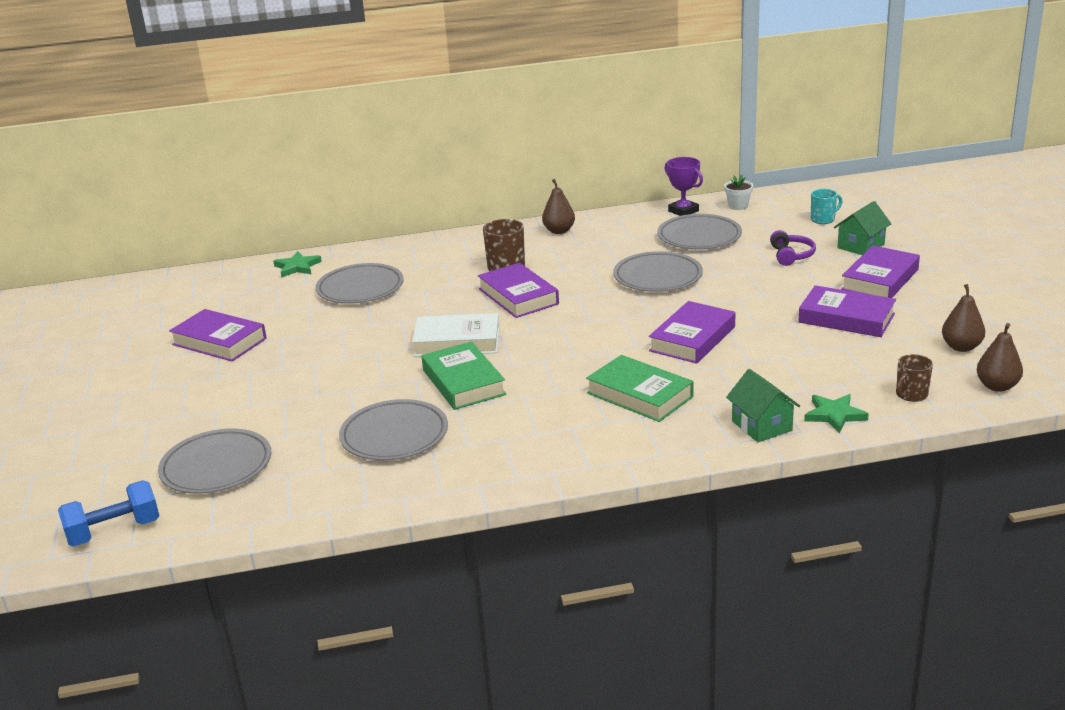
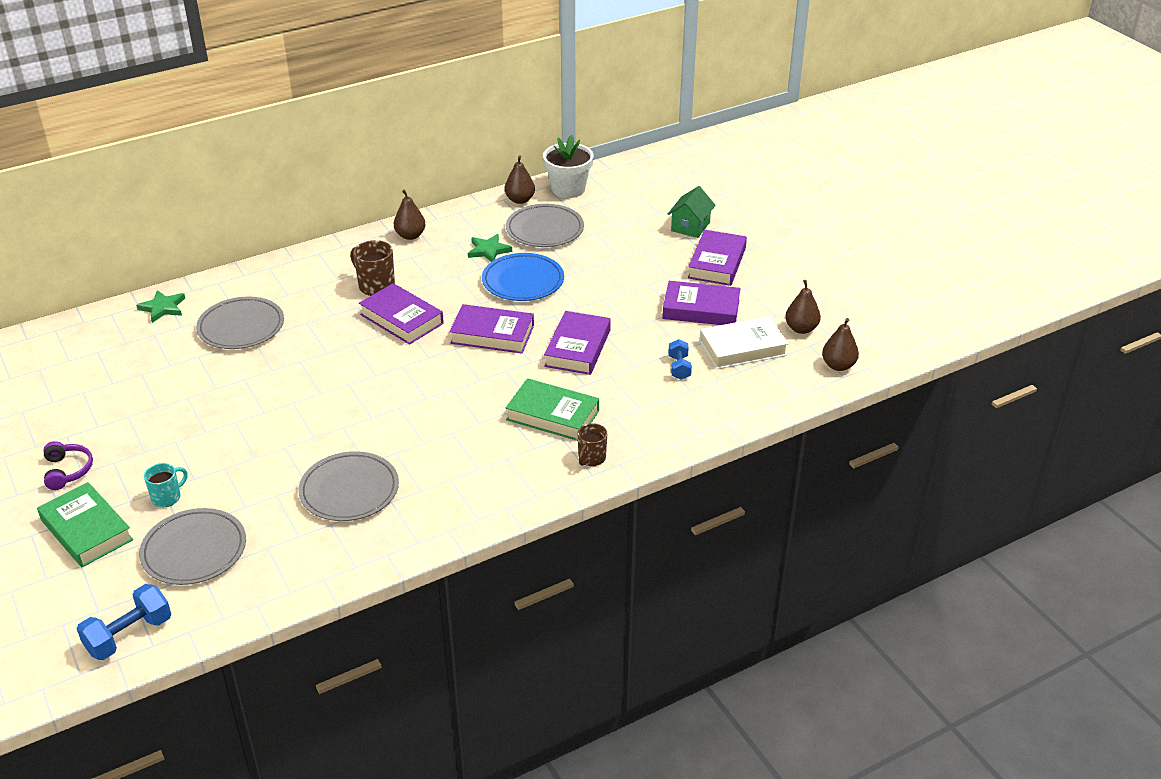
camera: 20 degrees left, 10 degrees up
(219, 341) = (125, 409): purple book -> purple book (492, 334)
(457, 342) = (364, 379): white book -> white book (742, 348)
(463, 382) = (389, 423): green book -> green book (87, 530)
(657, 276) = (523, 281): grey plate -> blue plate
(683, 211) = (520, 200): purple trophy -> brown pear
(738, 206) = (568, 189): white flower pot -> white flower pot, size x1.86
(761, 426) = (665, 432): green house -> none
(791, 255) = (634, 243): purple headphones -> purple headphones (67, 471)
(801, 368) = (679, 368): none -> blue dumbbell
(823, 219) = (649, 198): turquoise mug -> turquoise mug (167, 497)
(834, 415) = (720, 413): green star -> green star (488, 250)
(911, 395) = (774, 383): brown mug -> brown mug (591, 458)

